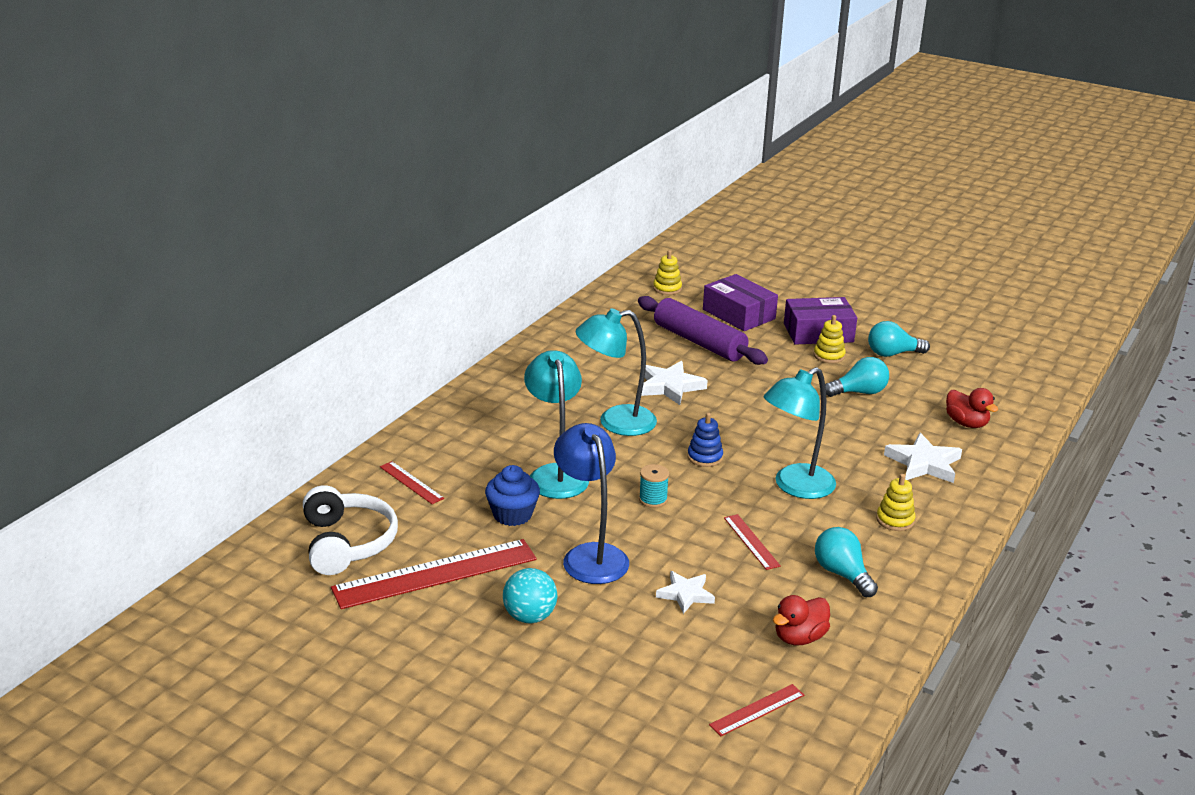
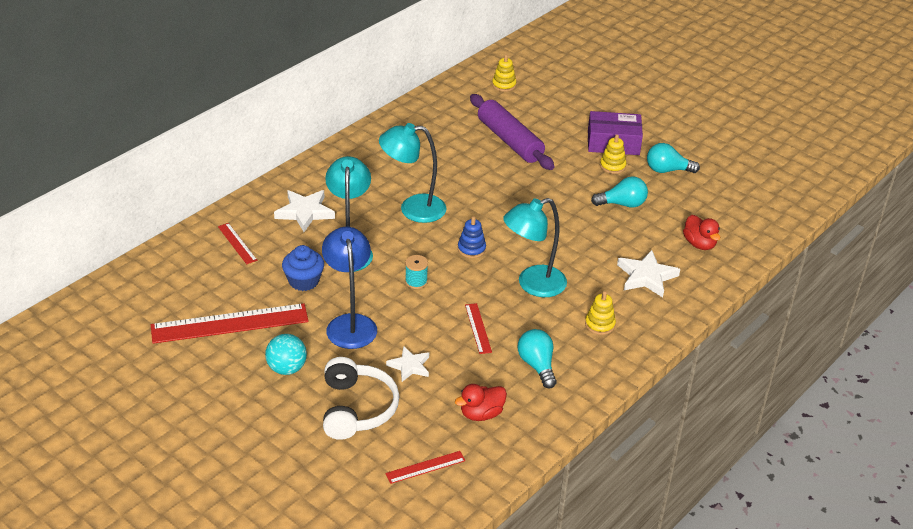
camera: 10 degrees right, 10 degrees up
(347, 543) = (174, 289): white headphones -> white headphones (357, 408)
(669, 386) = (468, 180): white star -> white star (305, 212)
(738, 314) = (553, 117): purple box -> none

